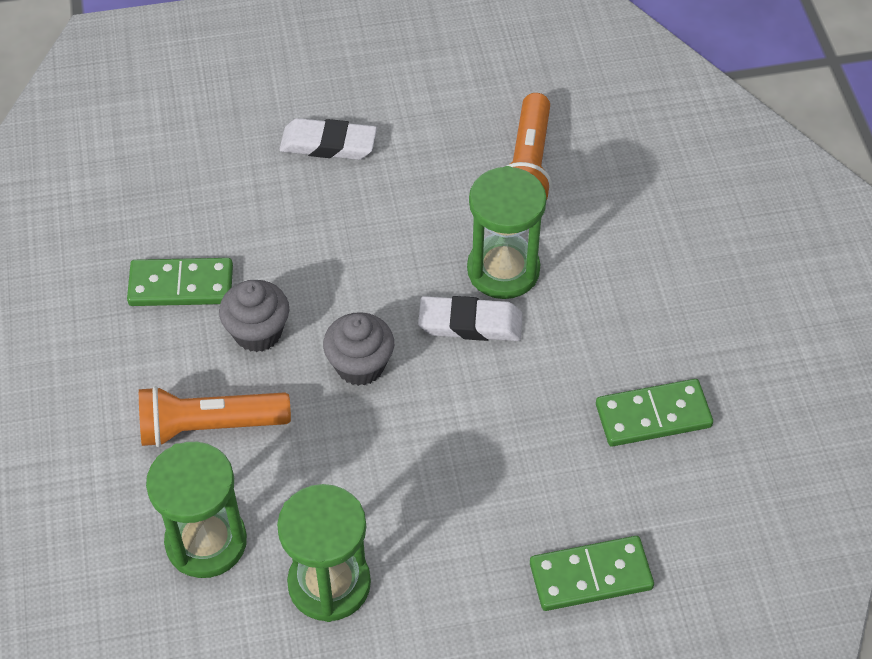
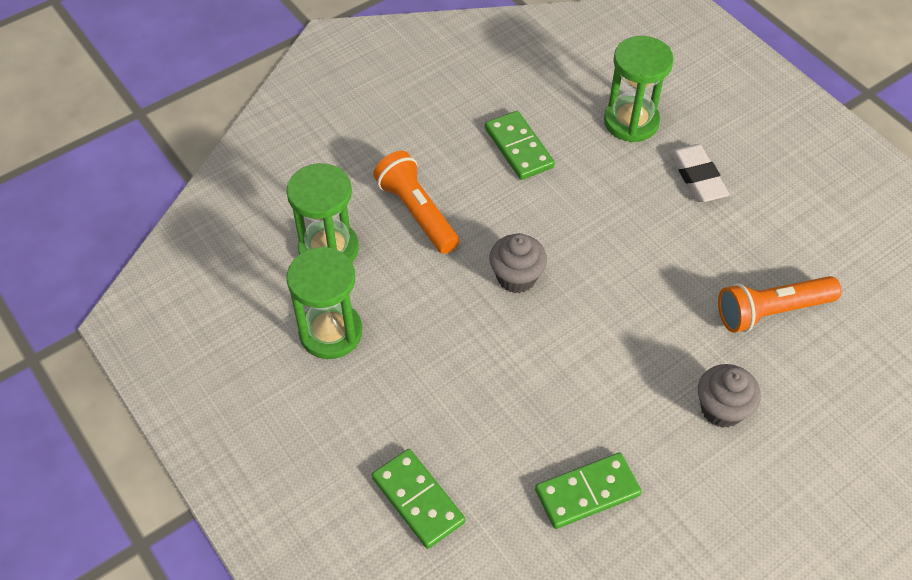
camera: 65 degrees right, 0 degrees up
(257, 332) = (507, 206): grey cupcake -> grey cupcake (721, 409)
(470, 323) = (596, 331): white eraser -> none
(503, 270) = (659, 334): green hourglass -> green hourglass (631, 122)
(653, 416) = (587, 493): green domino -> green domino turned 75 degrees counterclockwise

